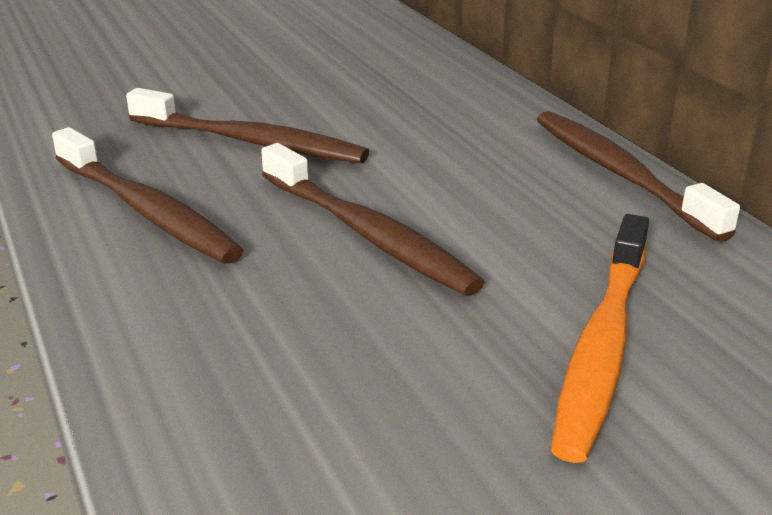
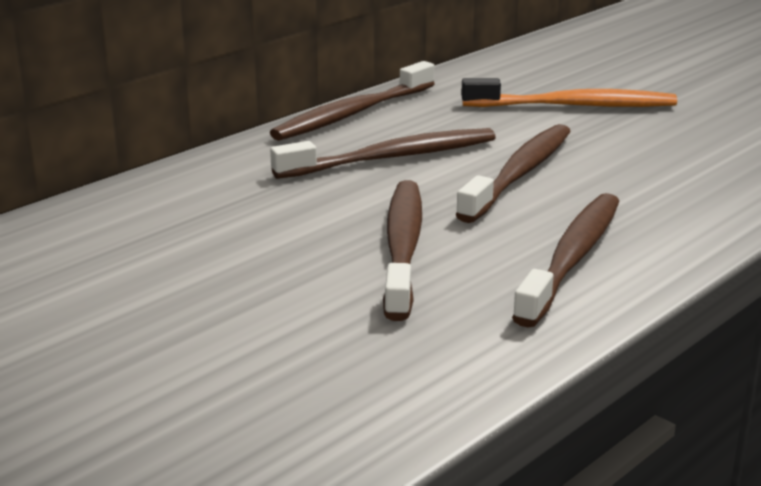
camera: 110 degrees left, 5 degrees down
(464, 172) = (391, 158): none -> brown toothbrush

